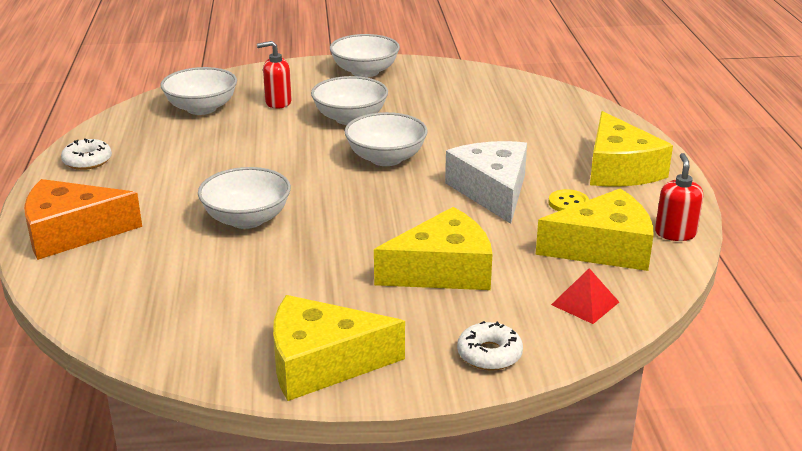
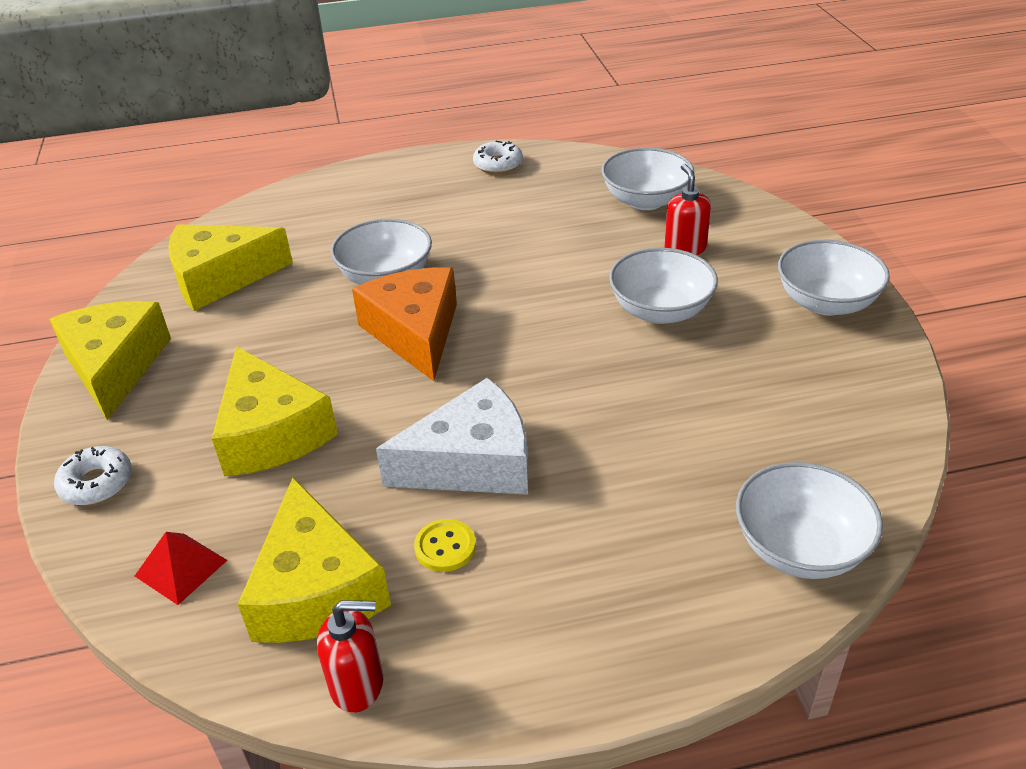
camera: 85 degrees right, 10 degrees up
(72, 232) = (357, 189): orange cheese -> orange cheese (415, 332)
(386, 158) = (549, 355): white bowl -> white bowl (800, 548)
(619, 169) = (571, 613): yellow cheese -> yellow cheese (220, 278)

